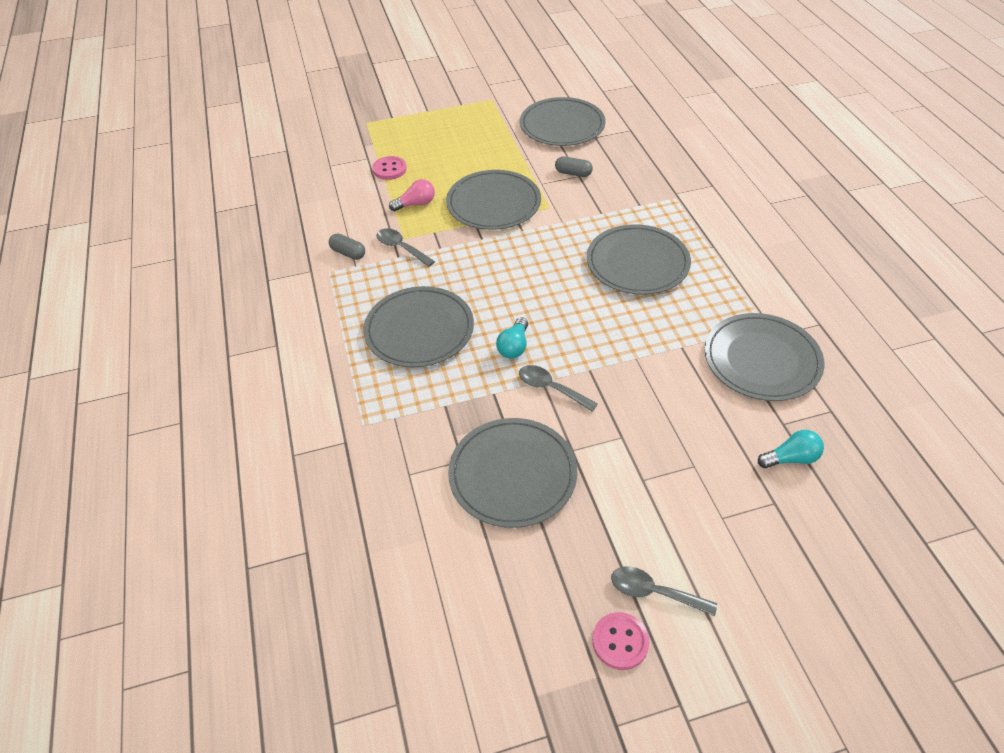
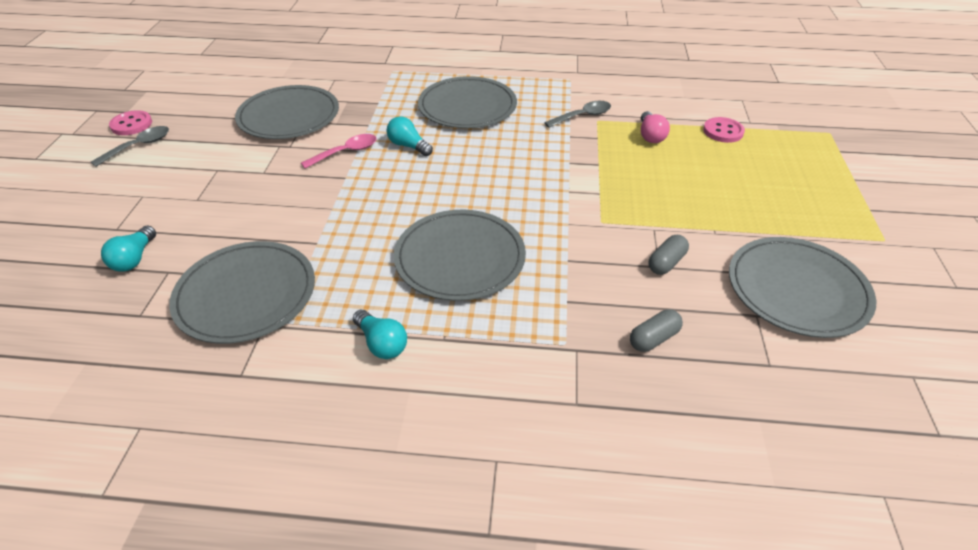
camera: 110 degrees right, 5 degrees down
(348, 253) = (591, 90): grey capsule -> grey capsule (653, 338)
(493, 203) = (628, 184): grey plate -> none
(551, 388) = (346, 152): grey spoon -> pink spoon
(740, 271) = (381, 343): none -> turquoise light bulb

